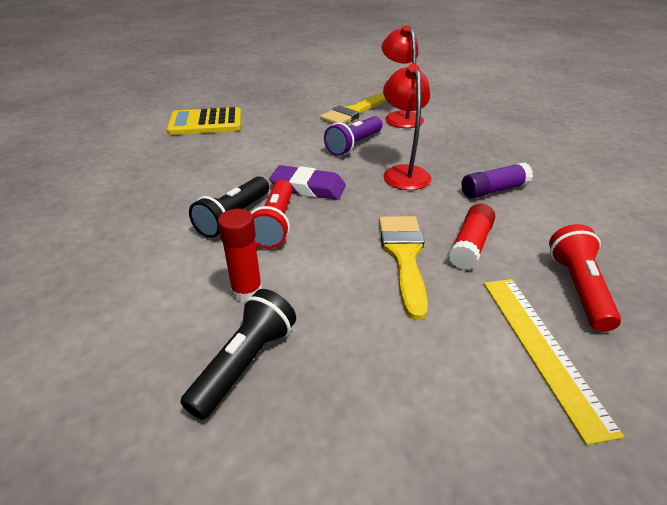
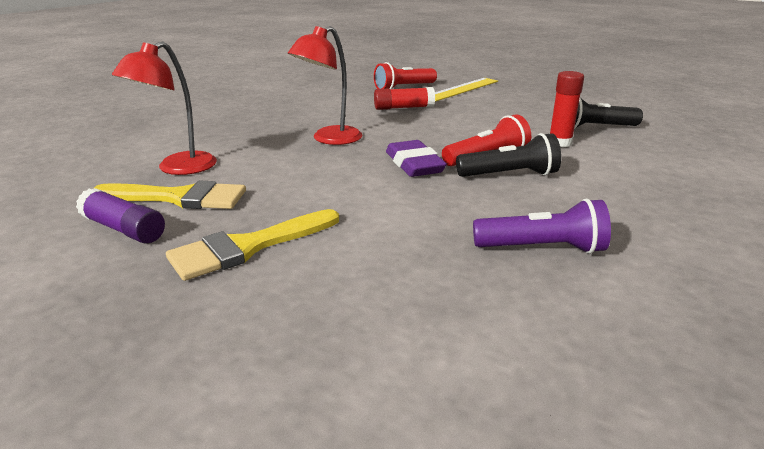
camera: 125 degrees left, 10 degrees down
(206, 123) = (343, 301): yellow calculator -> none
(354, 145) = (293, 170): purple flashlight -> purple flashlight (542, 248)
(404, 256) = (445, 118): yellow brush -> yellow brush (248, 247)
(493, 190) = (318, 112): purple glue stick -> purple glue stick (124, 229)

